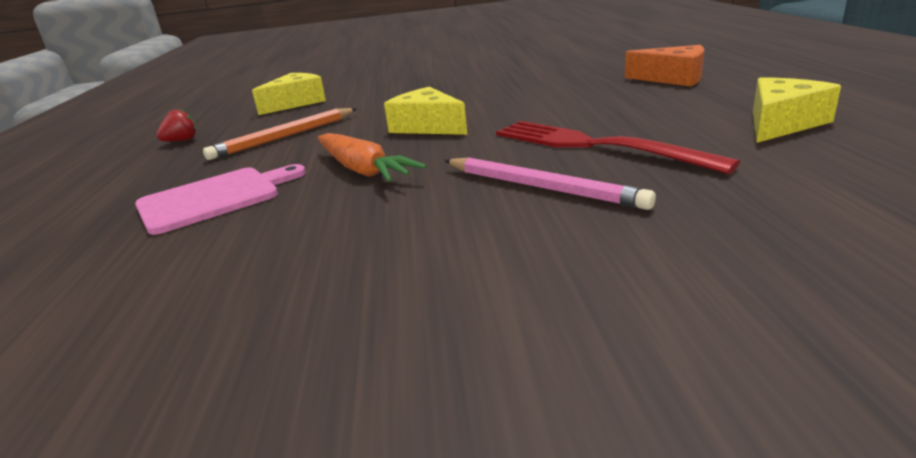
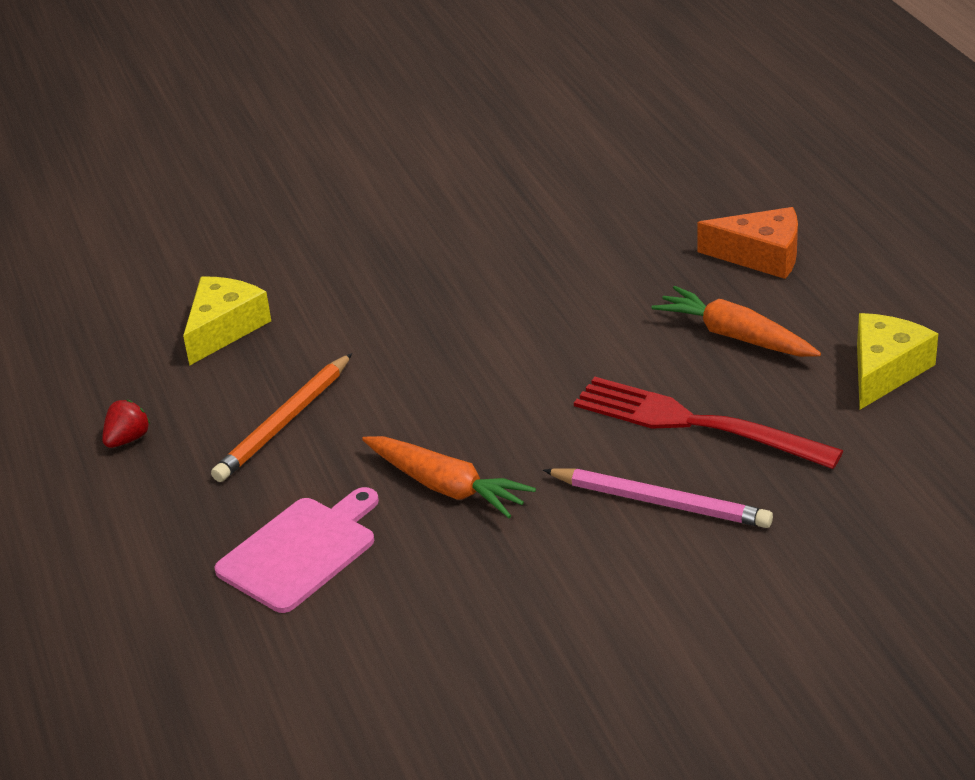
camera: 15 degrees left, 10 degrees up
(427, 126) = (474, 390): yellow cheese -> none
(644, 107) = (735, 336): none -> orange carrot

